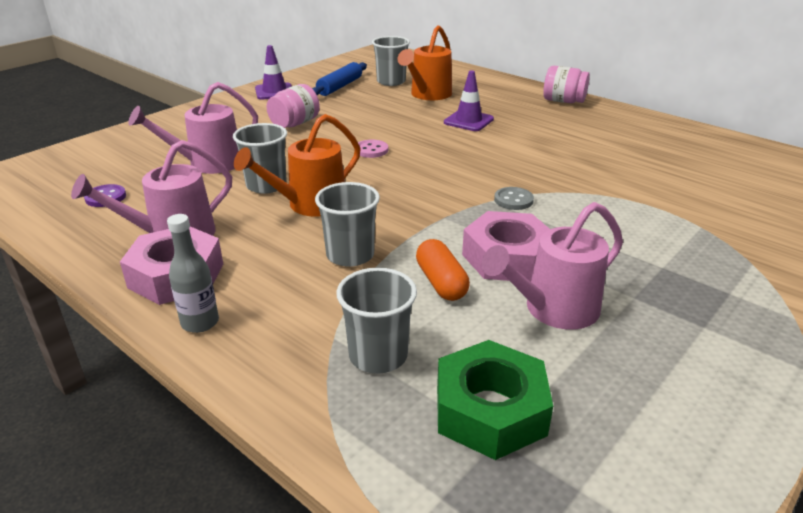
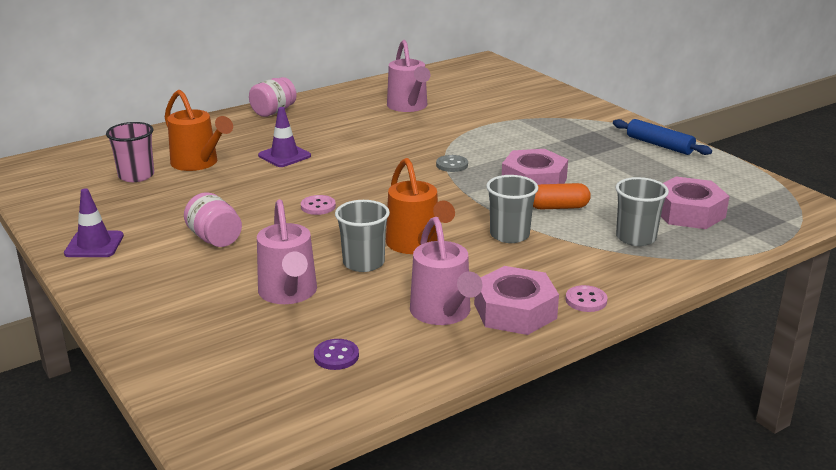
camera: 75 degrees left, 5 degrees down
(200, 322) = (586, 300): grey bottle -> pink button
(340, 86) = (121, 204): blue rolling pin -> blue rolling pin (659, 145)
(391, 81) = (136, 176): grey cup -> pink cup
(490, 410) = (688, 212): green nut -> pink nut
(553, 310) = (599, 179): pink watering can -> pink watering can (409, 107)

